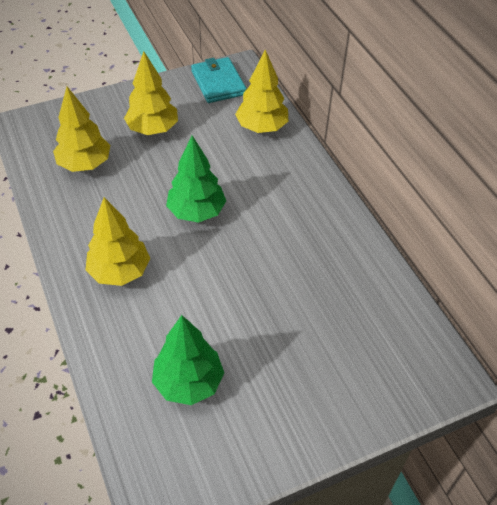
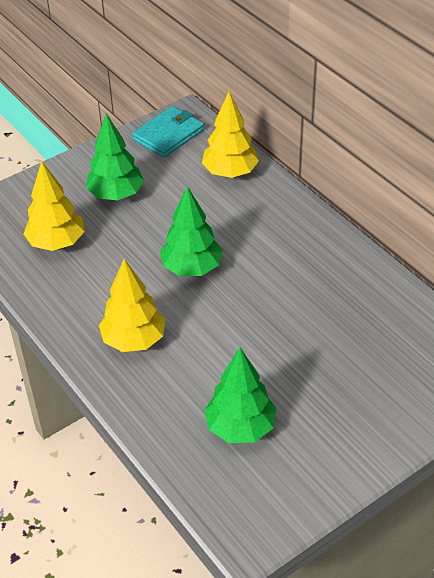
camera: 10 degrees left, 5 degrees down
(153, 129) = (116, 195): yellow tree -> green tree
(218, 83) = (168, 135): turquoise wallet -> turquoise wallet turned 75 degrees clockwise

